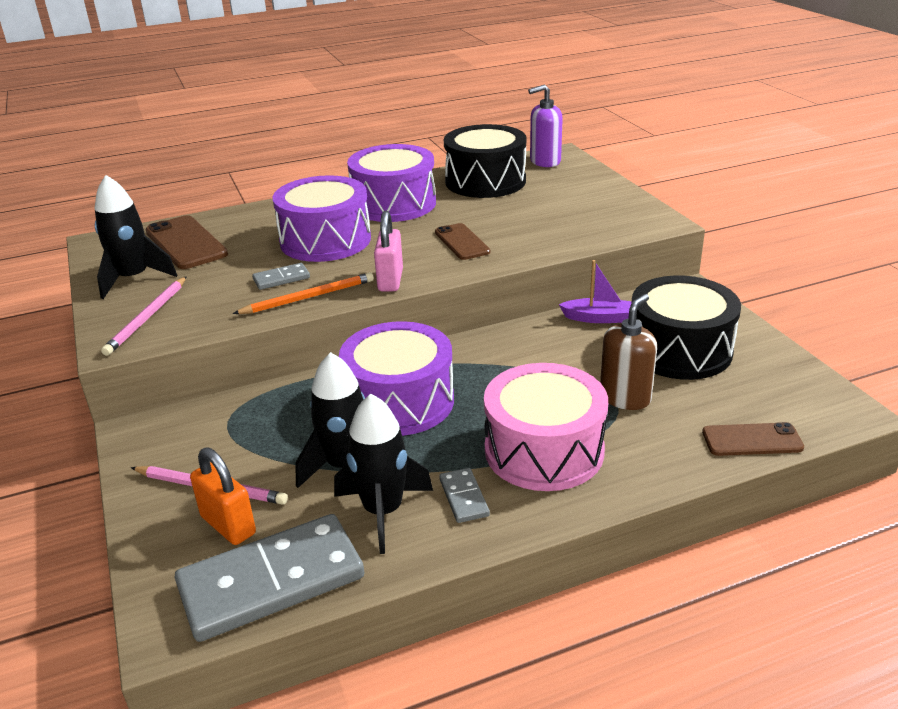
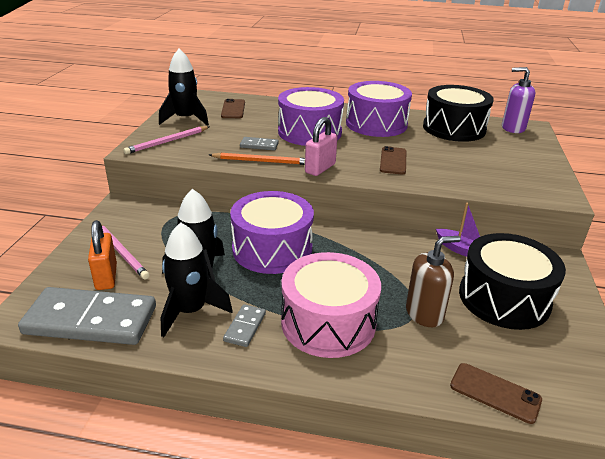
camera: 30 degrees right, 0 degrees up
(186, 243) = (233, 109): brown phone -> brown phone, size x0.64

